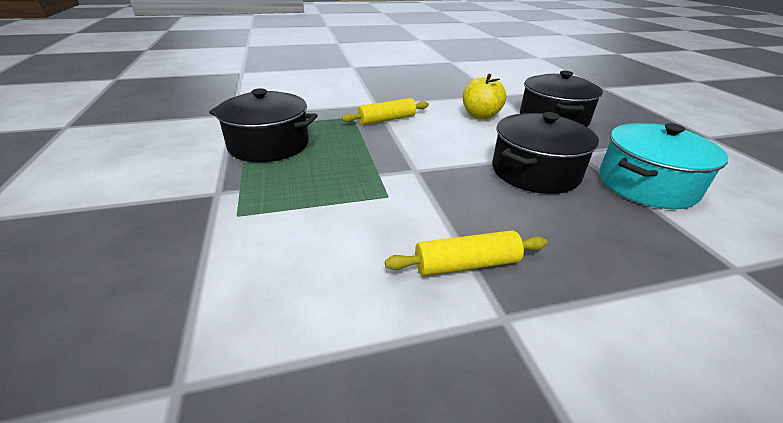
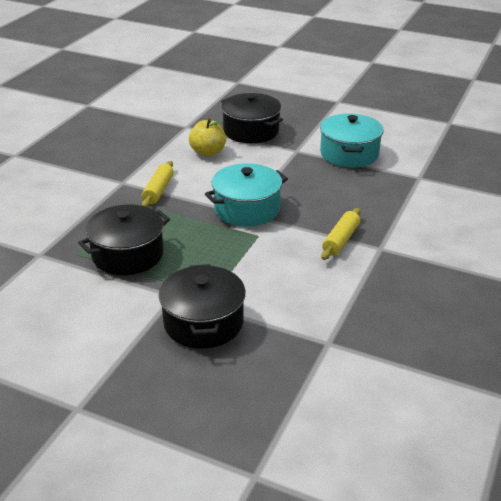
camera: 50 degrees left, 0 degrees up
(425, 169) = (247, 209): none -> turquoise pot
(535, 172) = (297, 176): black pot -> black pot (203, 322)

